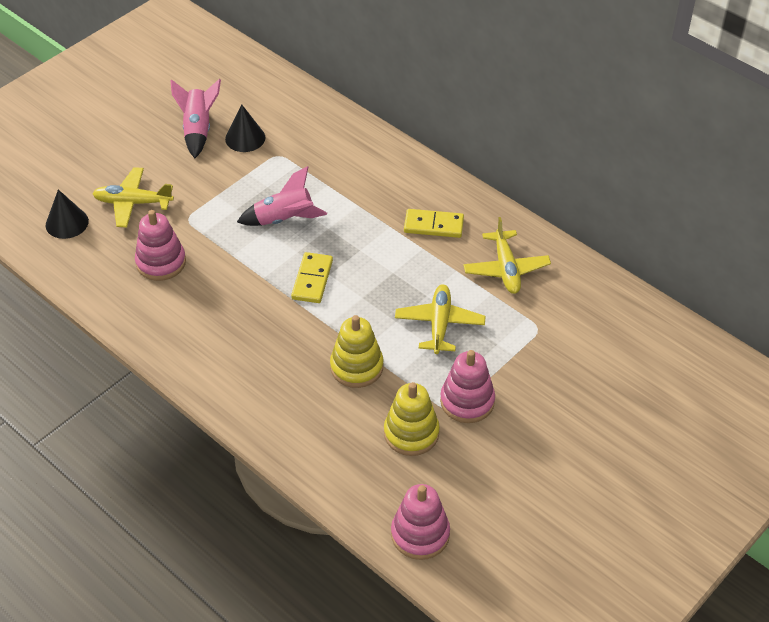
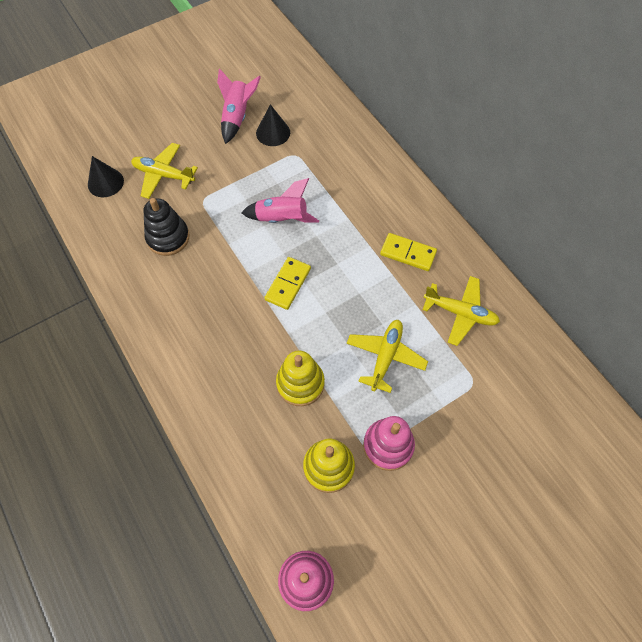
camera: 15 degrees right, 15 degrees up
(161, 262) = (168, 238): pink stacking toy -> black stacking toy
(506, 269) = (460, 313): yellow plane -> yellow plane turned 75 degrees counterclockwise

